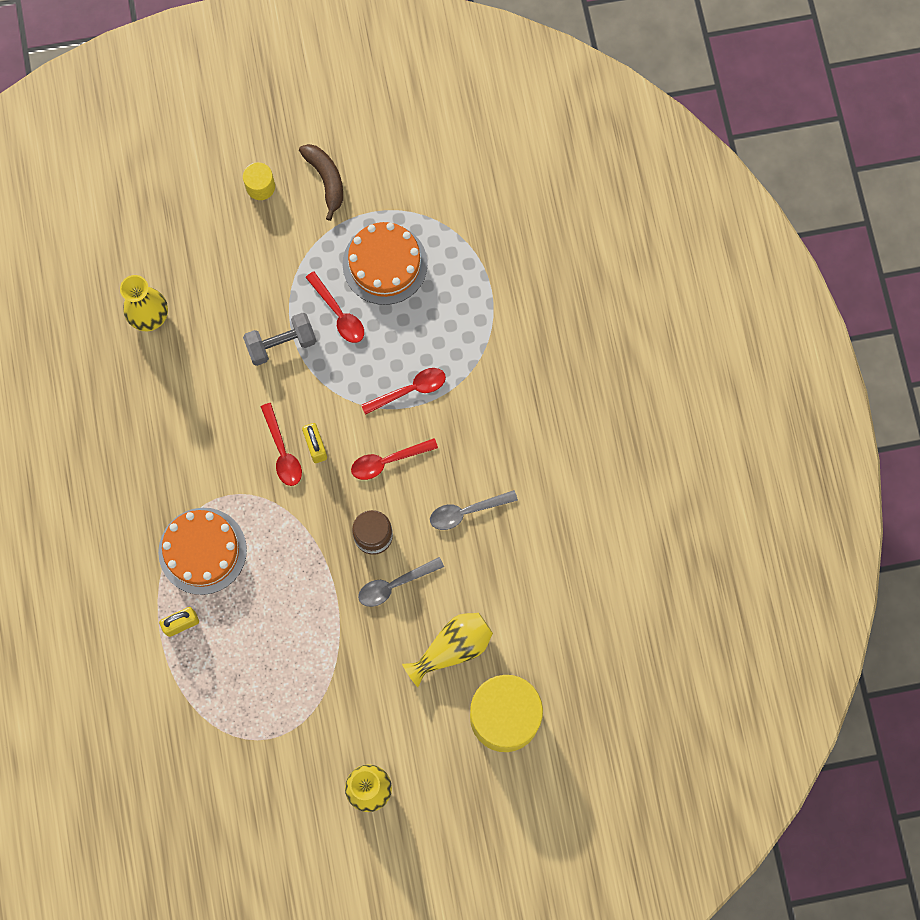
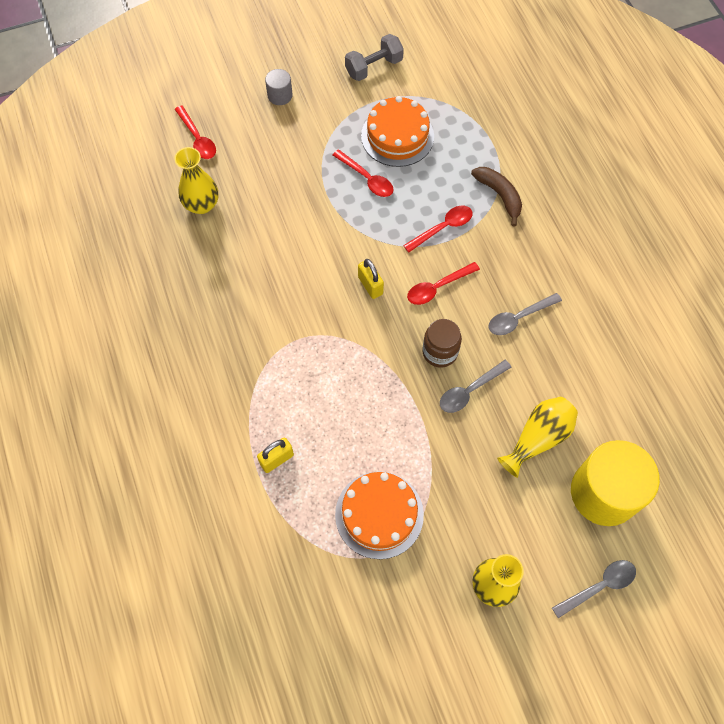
camera: 10 degrees left, 10 degrees down
(202, 551) = (284, 390): orange cake -> orange cake (379, 514)
(260, 186) = (280, 95): yellow cylinder -> grey cylinder
(281, 344) = (322, 209): grey dumbbell -> grey dumbbell (374, 67)
(282, 451) = (341, 294): red spoon -> red spoon (197, 138)
(326, 180) = (334, 83): brown banana -> brown banana (499, 195)
(473, 808) = (599, 586): none -> grey spoon

